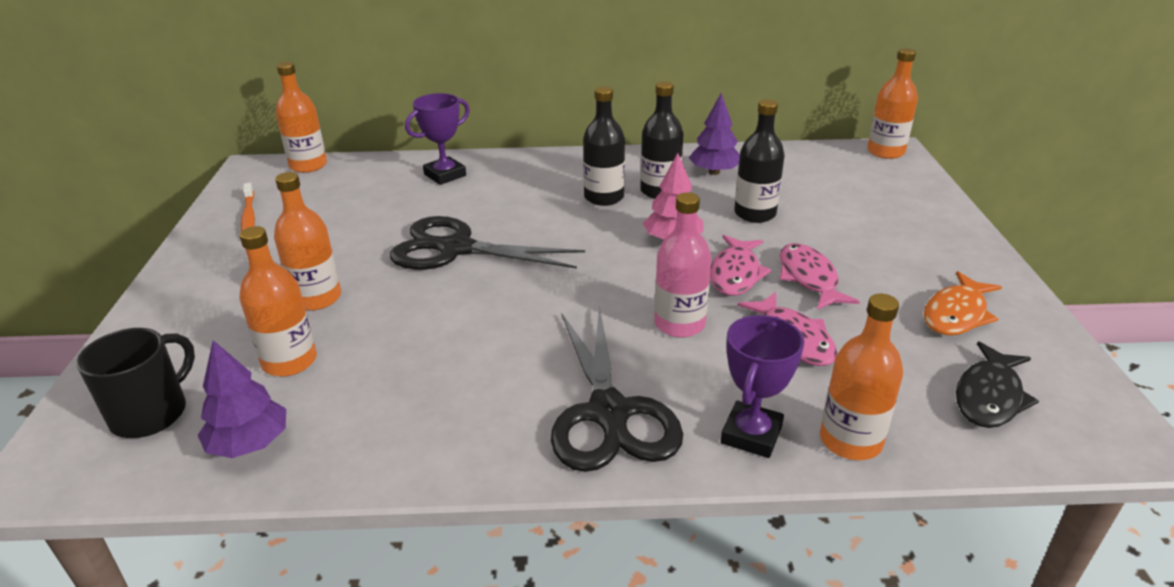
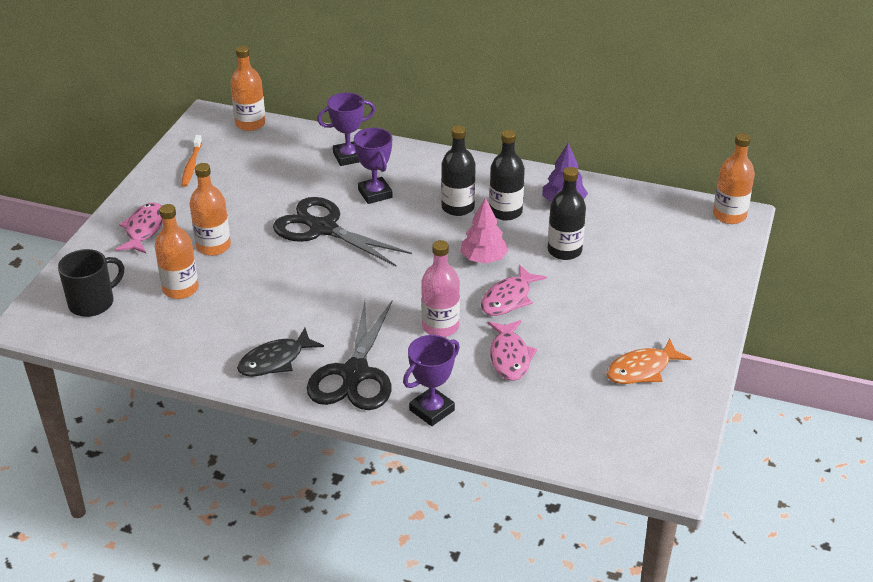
camera: 20 degrees right, 5 degrees up
(249, 444) = (141, 336): purple tree -> none
(498, 203) = (375, 194): none -> purple trophy
(809, 278) = (559, 315): pink fish -> pink fish (144, 229)
(850, 441) = (489, 430): orange bottle -> none
(989, 396) = (606, 429): black fish -> black fish (275, 360)

